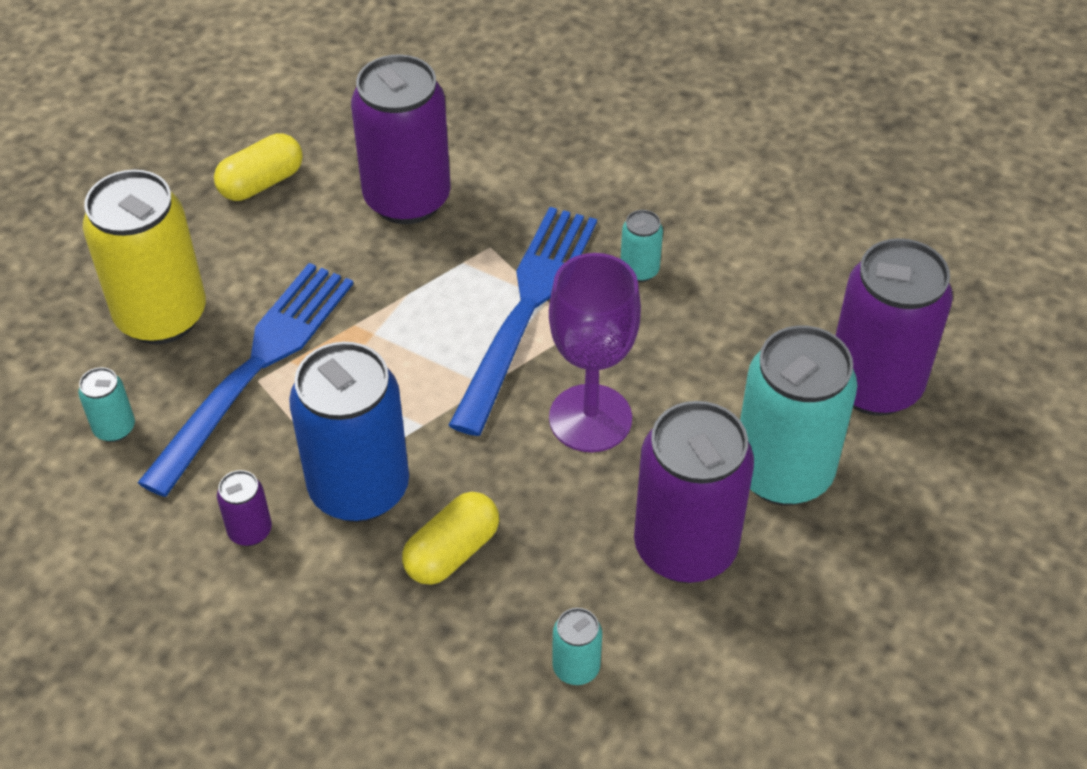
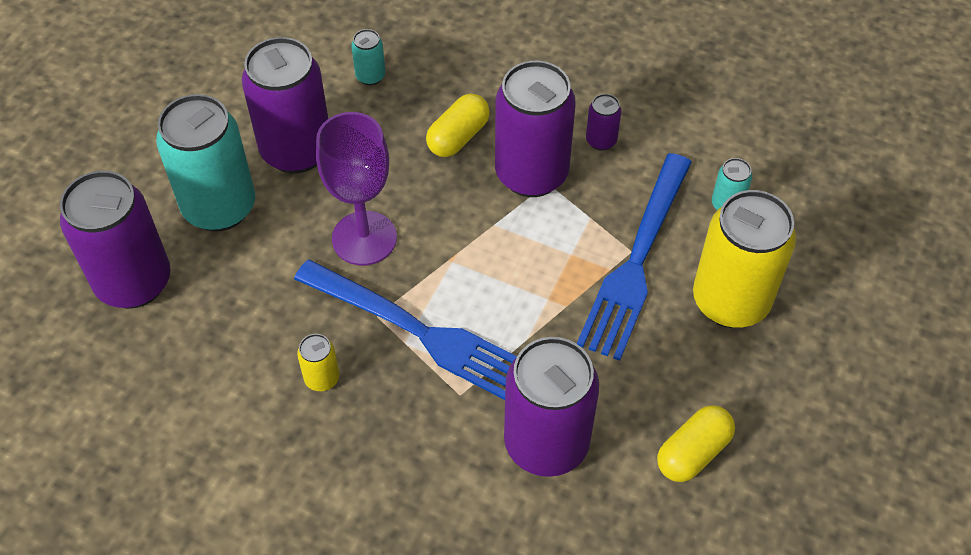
camera: 175 degrees right, 5 degrees up
(359, 488) = (531, 174): blue can -> purple can
(527, 308) = (421, 332): blue fork -> blue fork turned 75 degrees counterclockwise
(639, 270) = (322, 378): turquoise can -> yellow can

